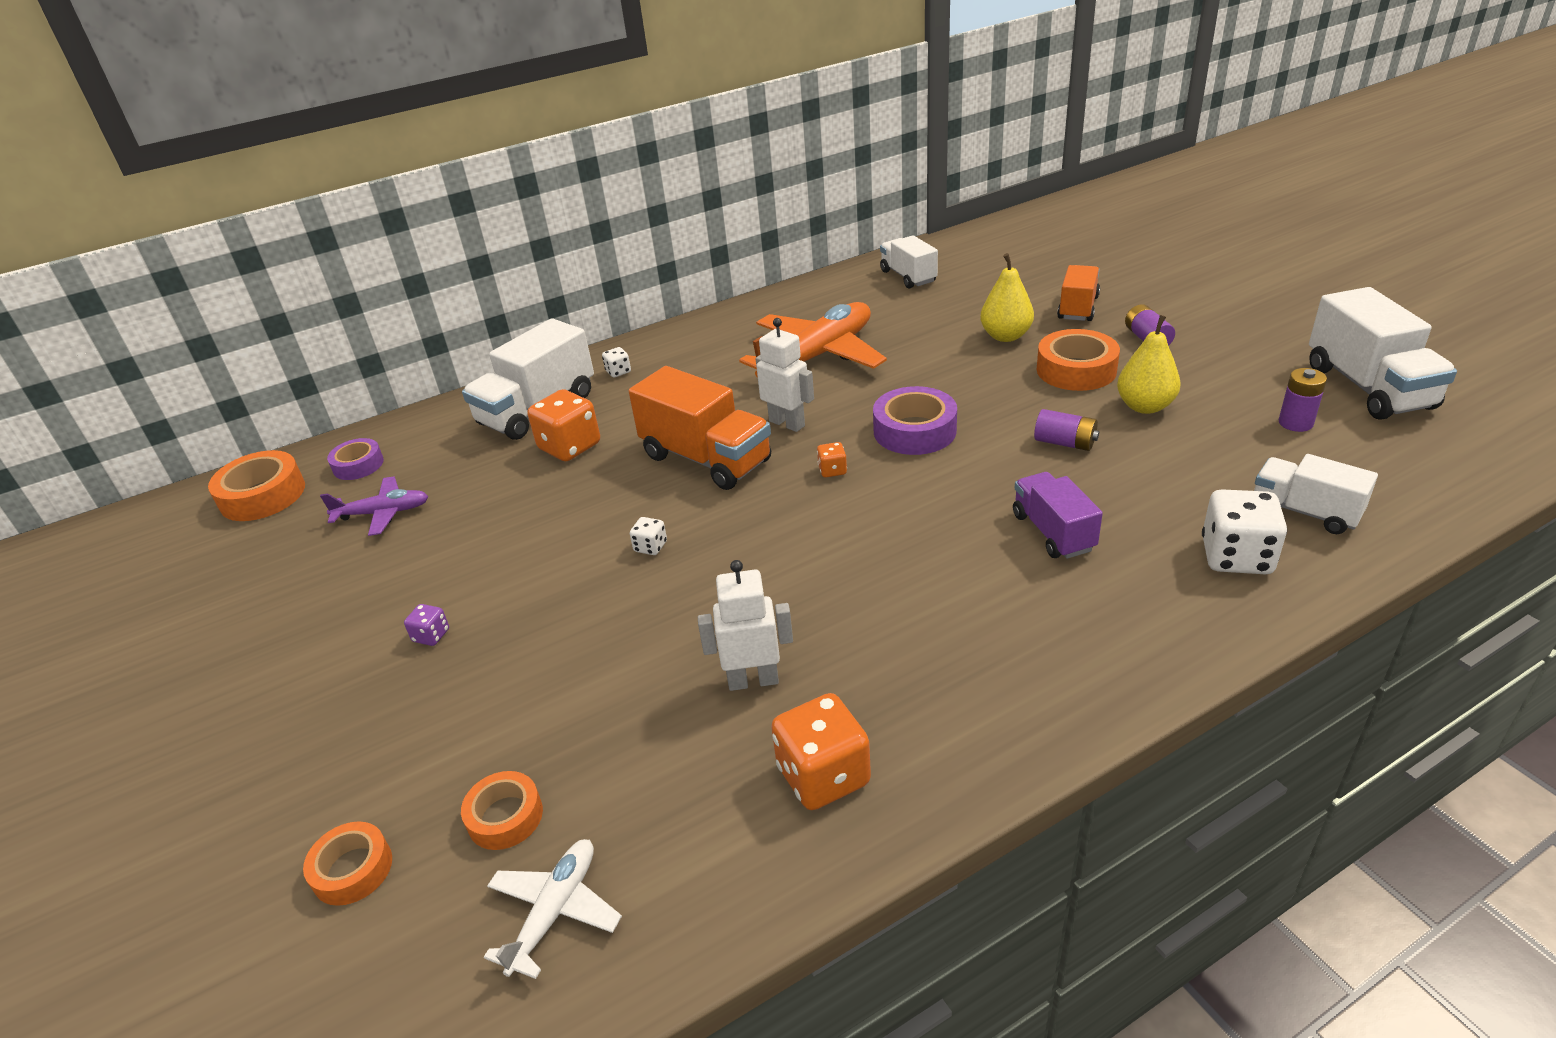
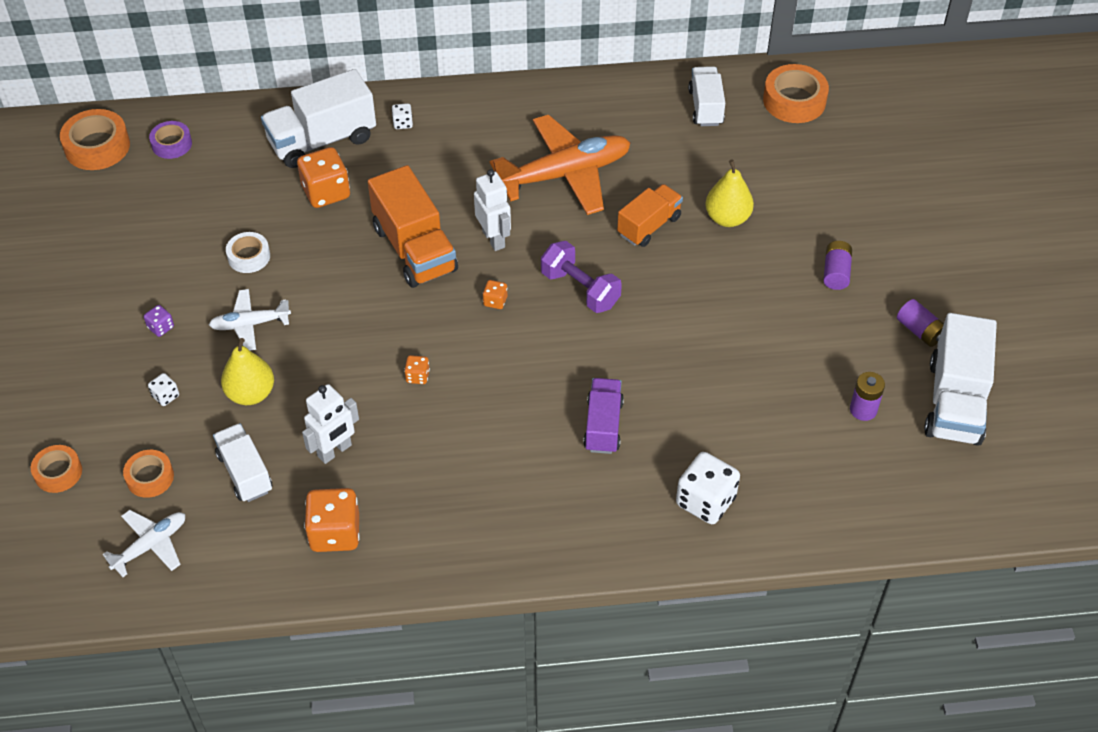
camera: 20 degrees right, 15 degrees up
(383, 513) = (171, 202): purple plane -> none
(511, 529) = (249, 256): none -> white tape
(551, 591) = (250, 324): none -> white plane
(650, 547) = (331, 315): white dice -> white dice (165, 396)
(753, 680) = (335, 451): white robot -> white robot turned 120 degrees clockwise
(799, 566) = (417, 376): none -> orange dice
(914, 431) = (580, 289): purple tape -> purple dumbbell
(1065, 443) = (678, 351): purple battery -> purple battery (920, 331)
(1076, 370) = (750, 281): orange tape -> orange tape (794, 101)
(1078, 308) = (813, 211): orange truck -> orange truck (649, 226)
(1145, 406) = (768, 342): yellow pear -> yellow pear (251, 393)
(1305, 511) = (788, 488): white truck -> white truck (245, 472)

